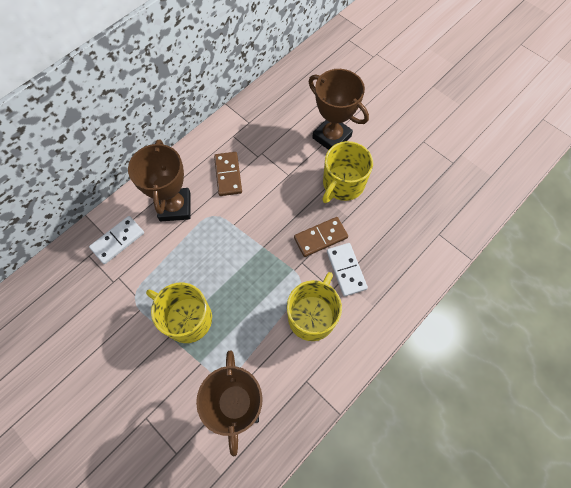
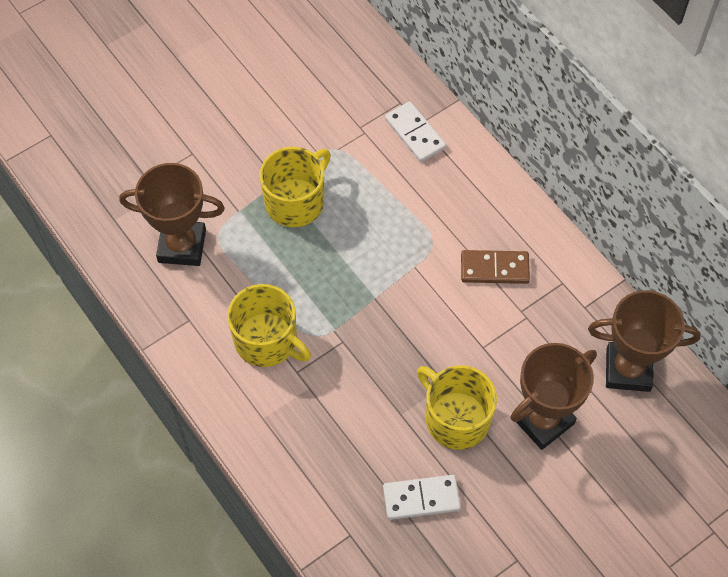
camera: 100 degrees right, 5 degrees down
(175, 207) = (453, 200): brown trophy -> brown trophy (628, 369)
(320, 238) = (374, 371): brown domino -> none
(346, 270) = (320, 394): white domino -> white domino (421, 498)

